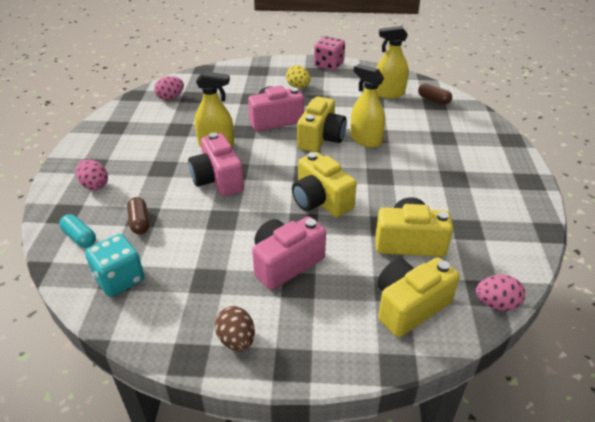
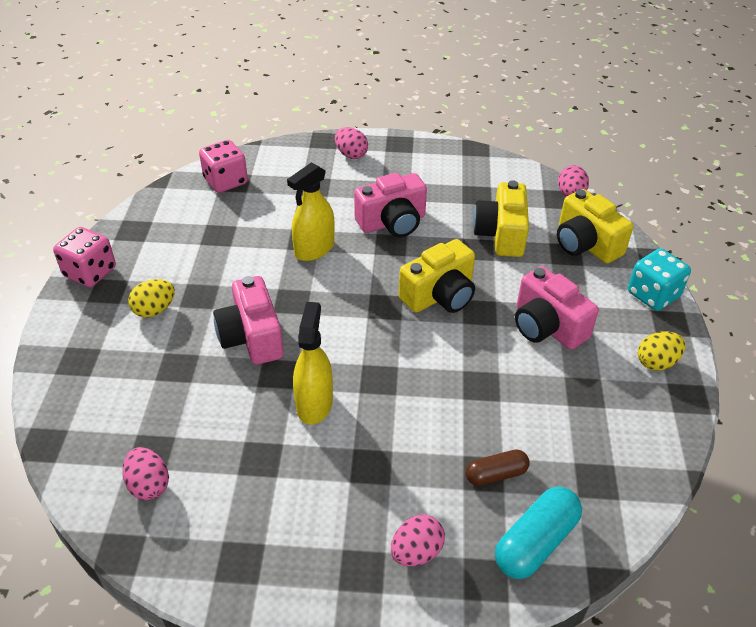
camera: 90 degrees left, 5 degrees up
(80, 237) = (535, 542): turquoise capsule -> turquoise capsule, size x1.60
(120, 279) = (601, 477): turquoise dice -> turquoise dice (653, 295)
(217, 179) = (400, 396): pink camera -> pink camera (392, 222)
(236, 340) = (656, 362): brown egg -> yellow egg
(321, 138) = (307, 290): yellow camera -> none
(389, 94) = (200, 218): yellow spray bottle -> none
(433, 100) = (225, 181): brown capsule -> pink dice
(496, 154) = (351, 154): none -> pink egg

